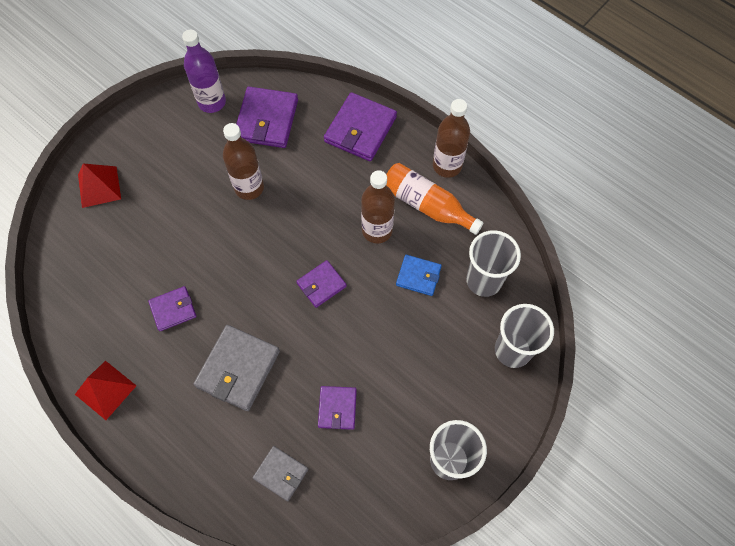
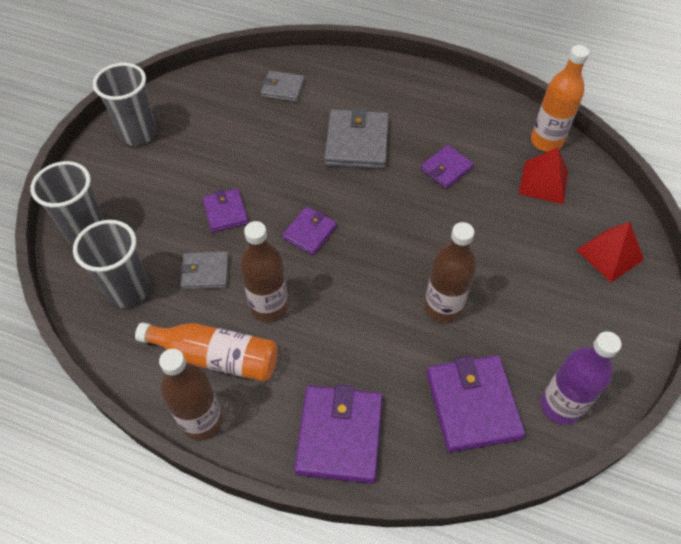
camera: 160 degrees right, 10 degrees down
(65, 308) = (546, 141): none -> orange bottle
(105, 390) = (462, 98): red pyramid -> red pyramid (543, 182)
(337, 408) = (252, 141): purple wallet -> purple wallet (225, 212)
(418, 276) = (205, 272): blue wallet -> grey wallet

